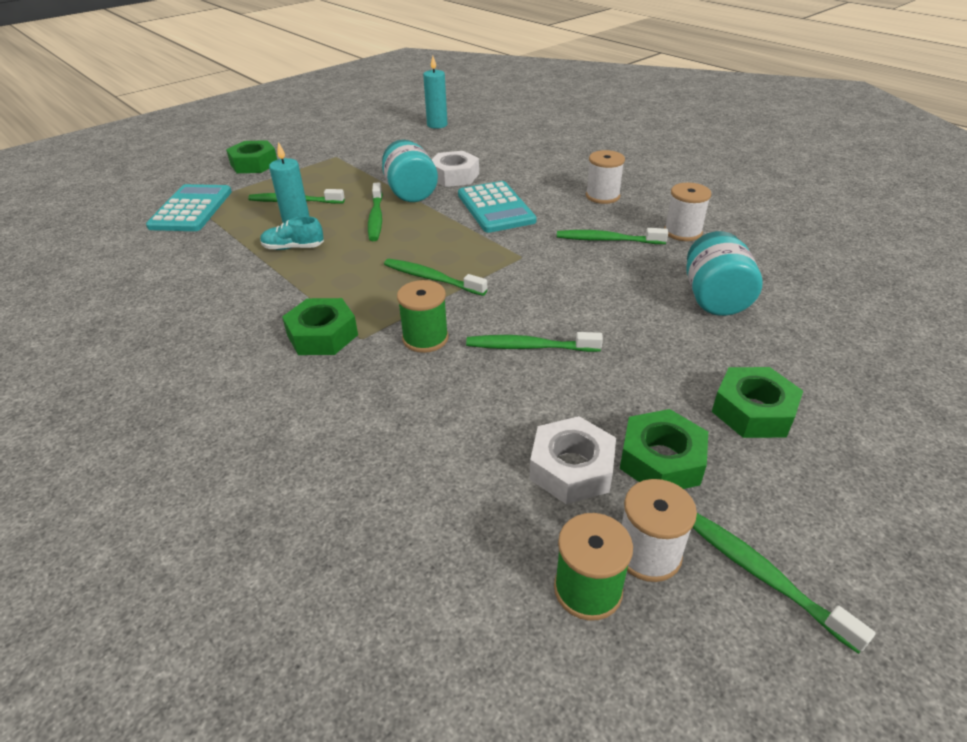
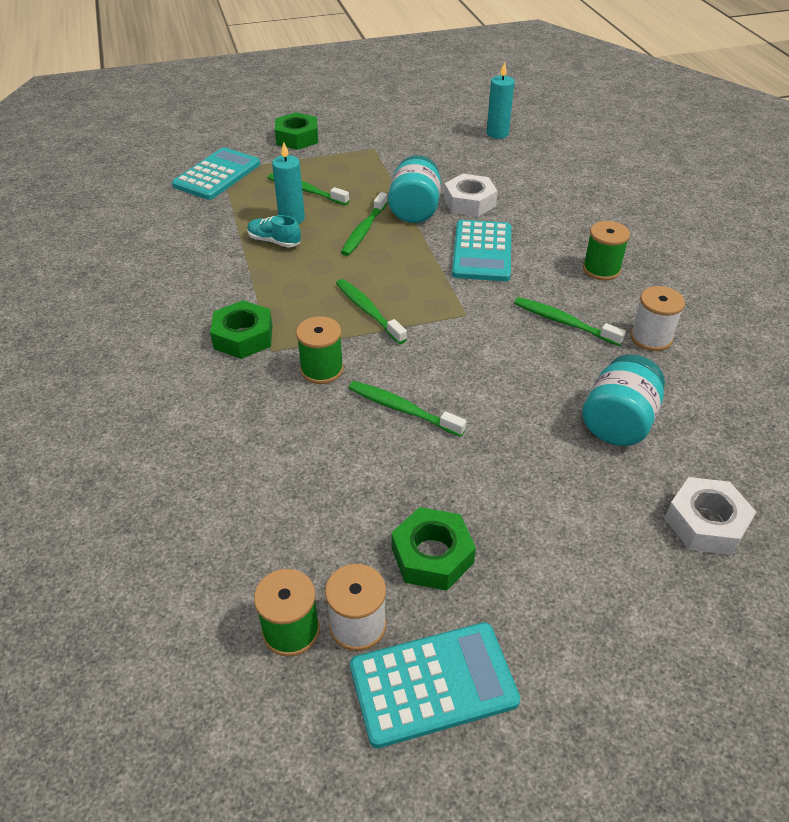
camera: 25 degrees right, 5 degrees up
(571, 468) = (353, 531): white nut -> white nut (706, 523)
(602, 196) = (601, 269): white spool -> green spool
(753, 411) = (553, 546): green nut -> none
(763, 576) = (433, 684): green toothbrush -> turquoise calculator

